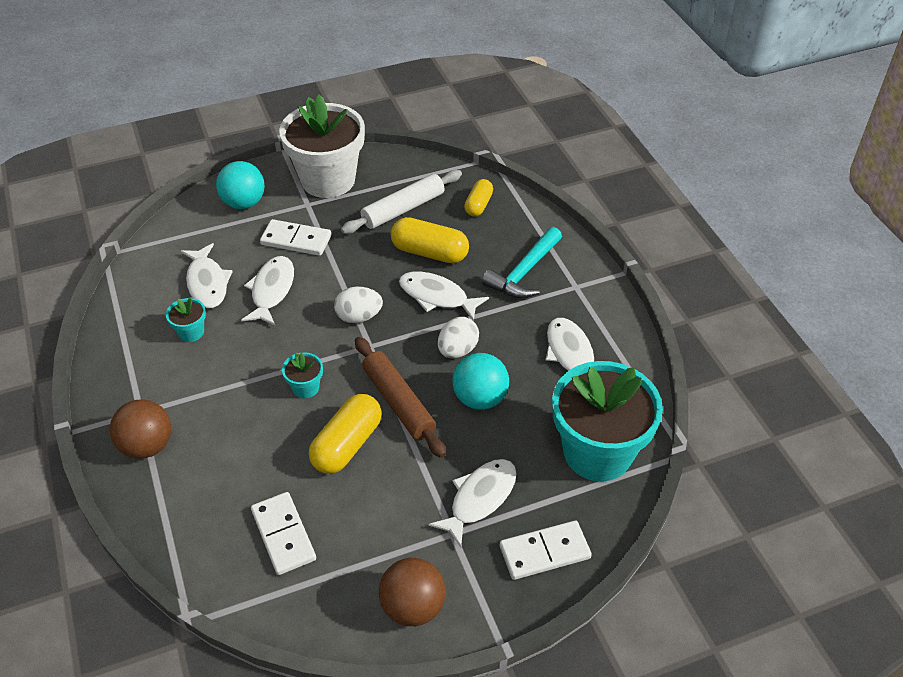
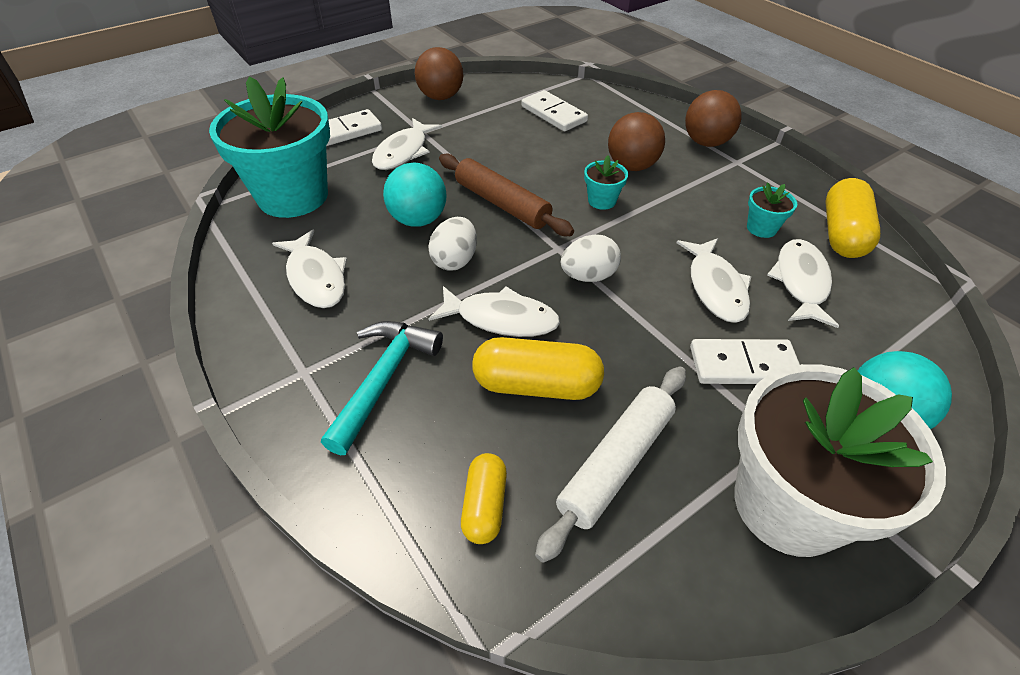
camera: 165 degrees right, 0 degrees up
(207, 283) = (800, 282): white fish -> white fish turned 45 degrees clockwise
(249, 426) = (631, 166): none -> brown ball
(347, 444) = (535, 167): yellow capsule -> yellow capsule (842, 234)

